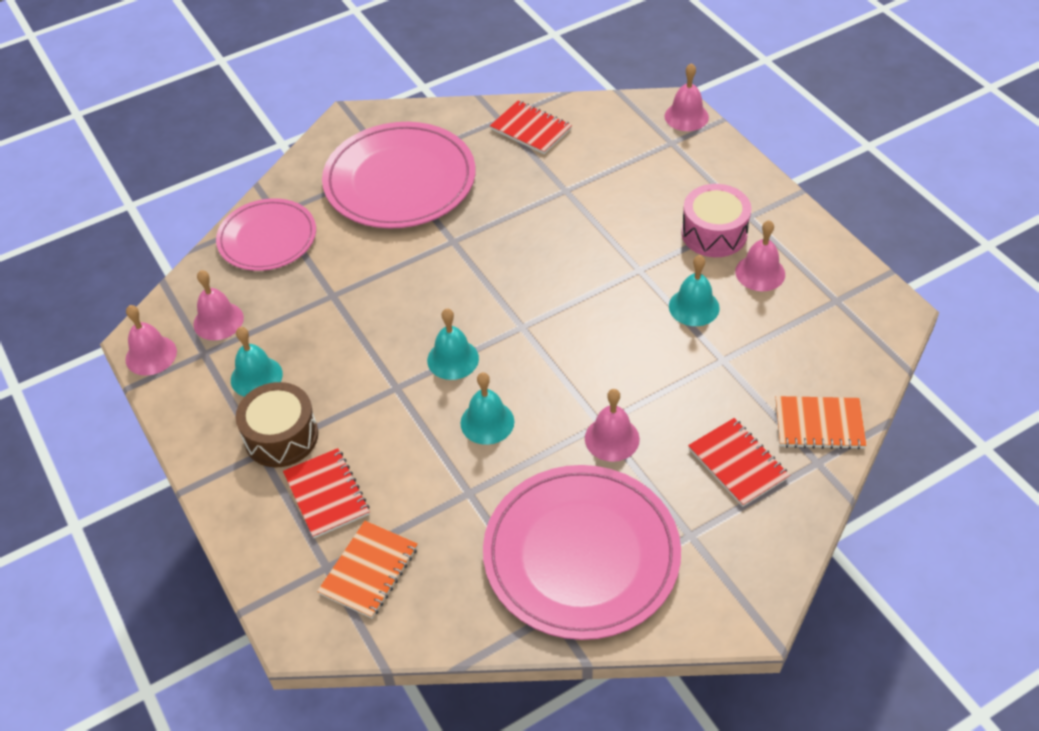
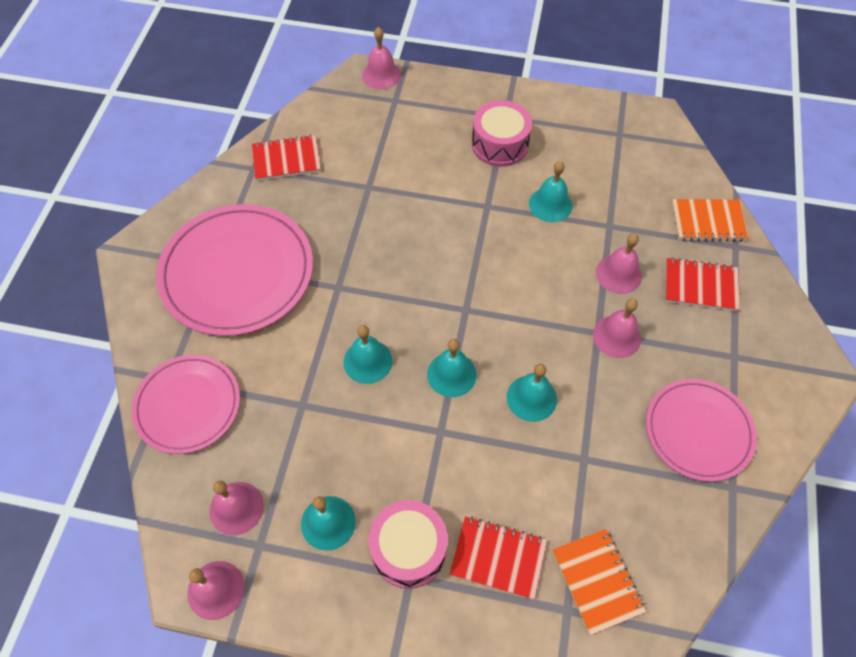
camera: 50 degrees left, 10 degrees up
(281, 436) = (409, 549): brown drum -> pink drum
(408, 303) = (367, 361): none -> turquoise bell
(581, 554) = (698, 431): pink plate -> pink plate, size x0.63
(760, 272) = (558, 150): pink bell -> pink bell (618, 274)
(819, 424) = (707, 221): orange notebook -> orange notebook turned 45 degrees clockwise

